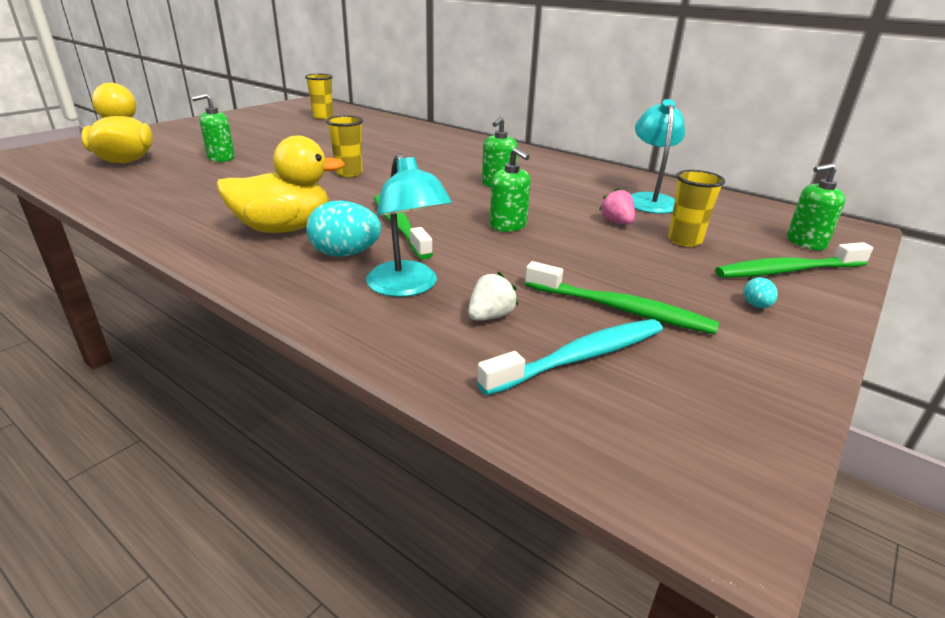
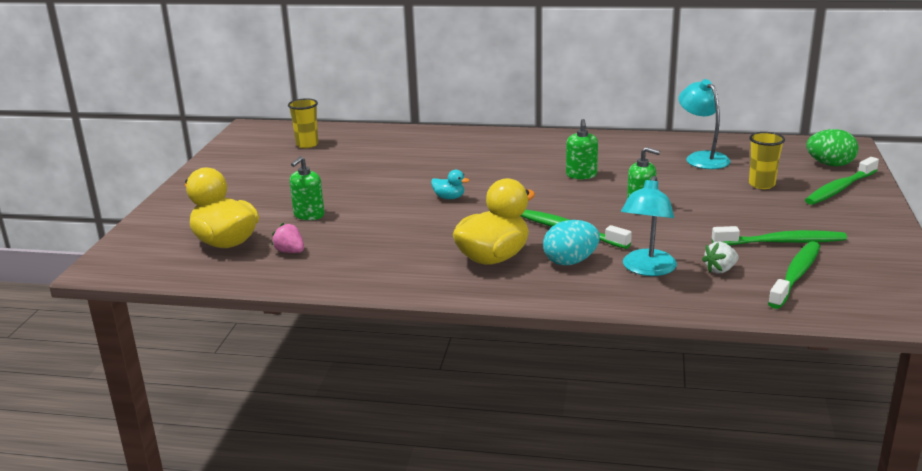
camera: 25 degrees left, 5 degrees down
(349, 173) = (449, 198): yellow cup -> turquoise duck
(407, 287) = (647, 269): turquoise lamp -> turquoise lamp turned 75 degrees clockwise
(490, 316) = (720, 270): white strawberry -> white strawberry turned 135 degrees counterclockwise
(580, 357) = (796, 275): turquoise toothbrush -> green toothbrush
(617, 222) = (704, 183): pink strawberry -> pink strawberry (290, 252)
(756, 306) = (846, 217): turquoise egg -> none
(805, 242) = (830, 164): green soap dispenser -> green egg

